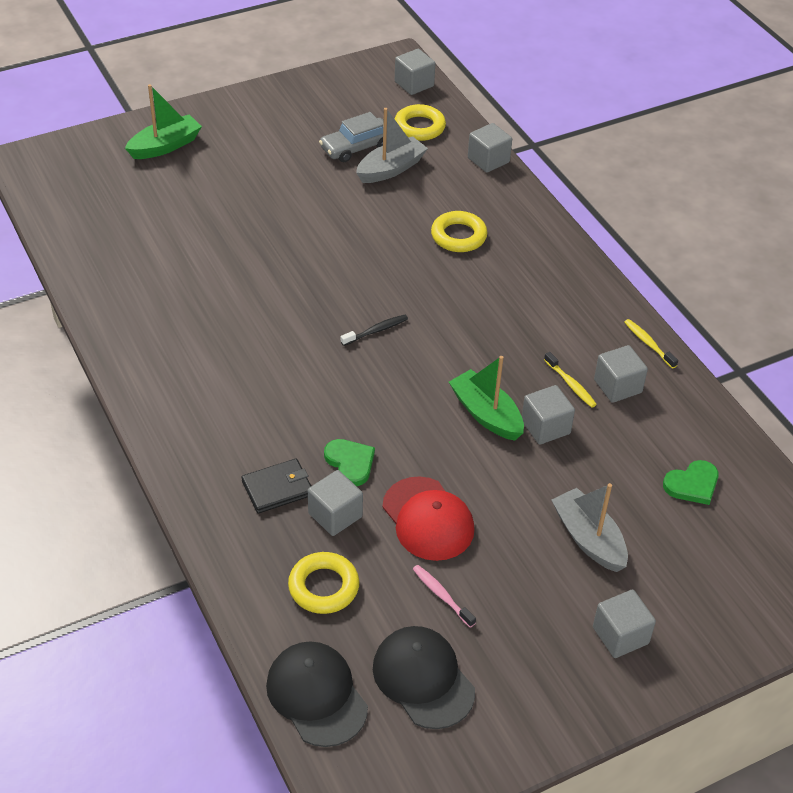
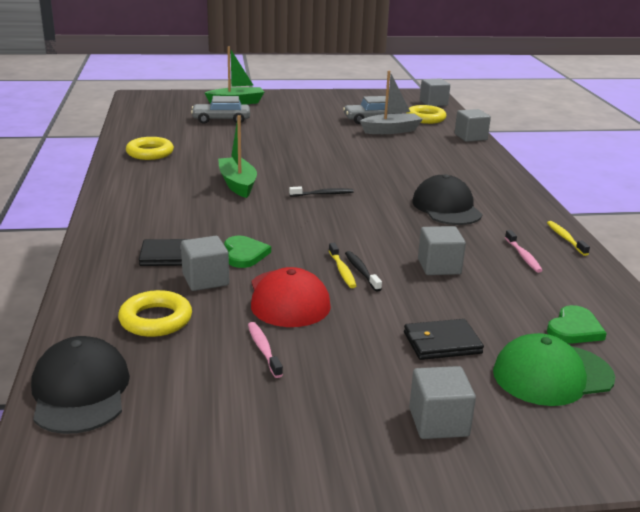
camera: 20 degrees right, 20 degrees down
(171, 196) = (221, 120): none -> grey car
(423, 679) = (197, 405): black cap -> black cap (446, 207)
(458, 236) = (424, 164): yellow ring -> yellow ring (150, 153)
(476, 457) = (361, 271): none -> black toothbrush
(486, 414) = (387, 250): green boat -> green boat (237, 184)
(571, 384) = (478, 248): yellow toothbrush -> yellow toothbrush (342, 270)
(588, 538) = (442, 343): grey boat -> black wallet
(617, 386) = (523, 256): grey cube -> pink toothbrush
(690, 551) = (552, 375): none -> green cap
(692, 484) = (574, 329): green heart -> green heart turned 45 degrees counterclockwise

